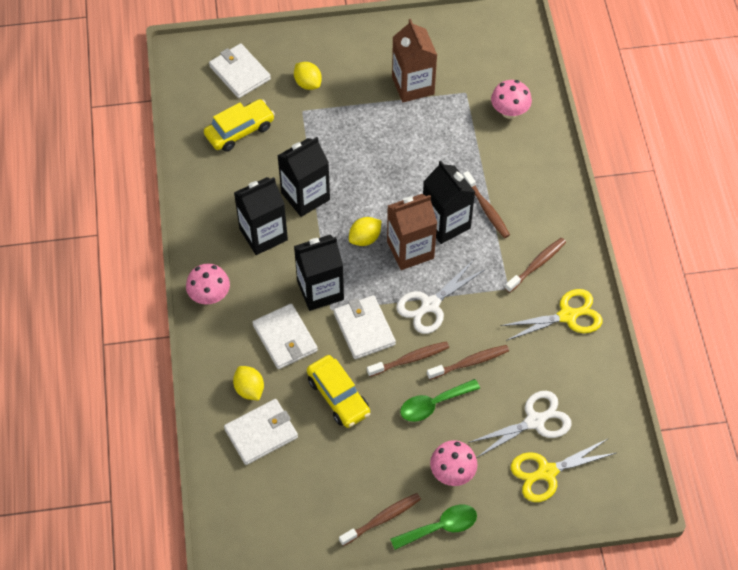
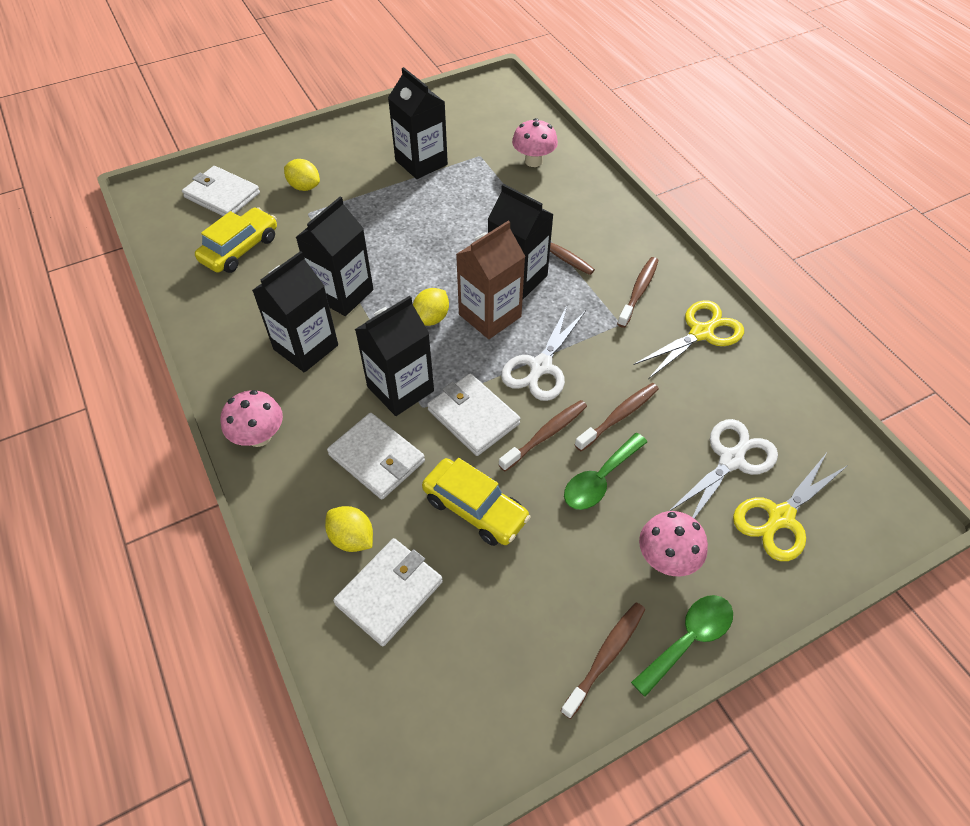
camera: 20 degrees left, 5 degrees down
(413, 85) = (421, 162): brown carton -> black carton

